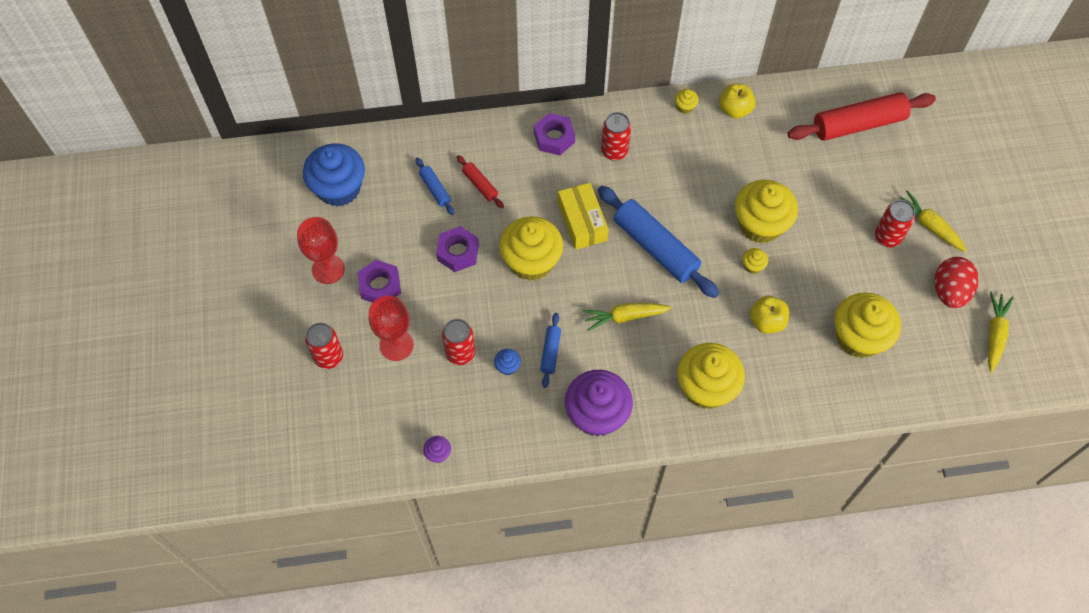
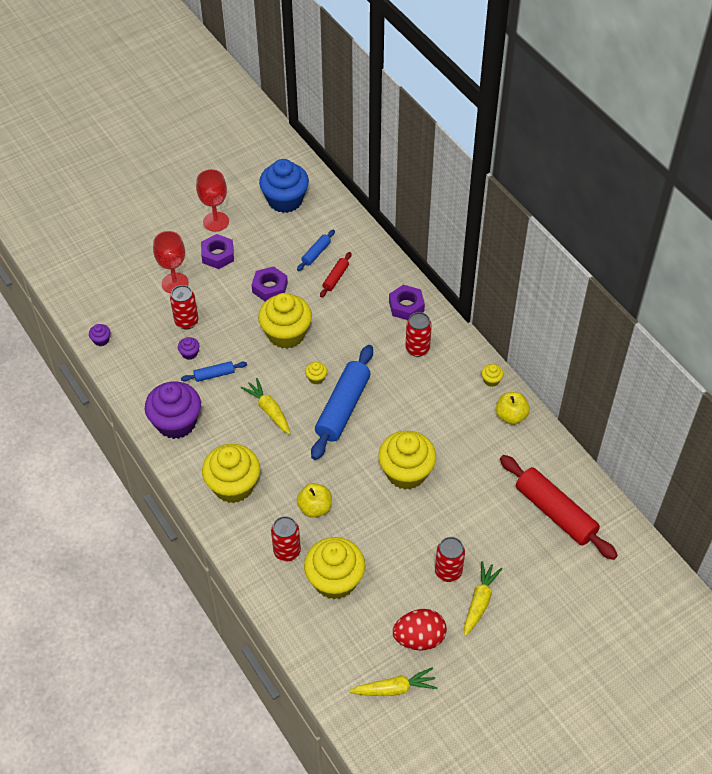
camera: 65 degrees right, 10 degrees down
(329, 357) = (147, 250): red can -> red can (287, 551)
(507, 366) = (189, 353): blue cupcake -> purple cupcake
(582, 221) = (339, 352): yellow box -> none
(753, 266) = (363, 480): yellow cupcake -> yellow cupcake (316, 378)

